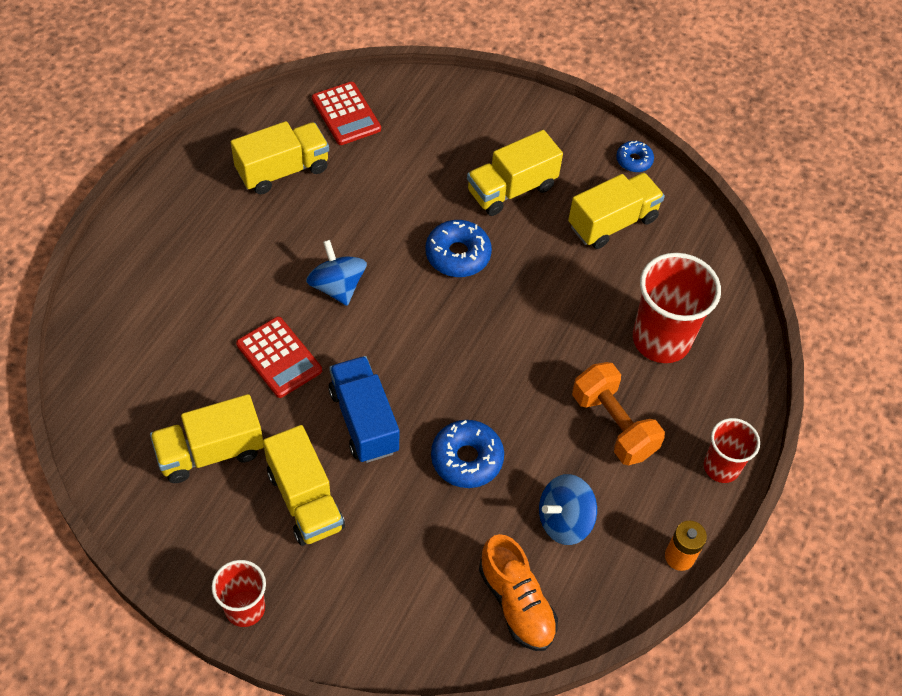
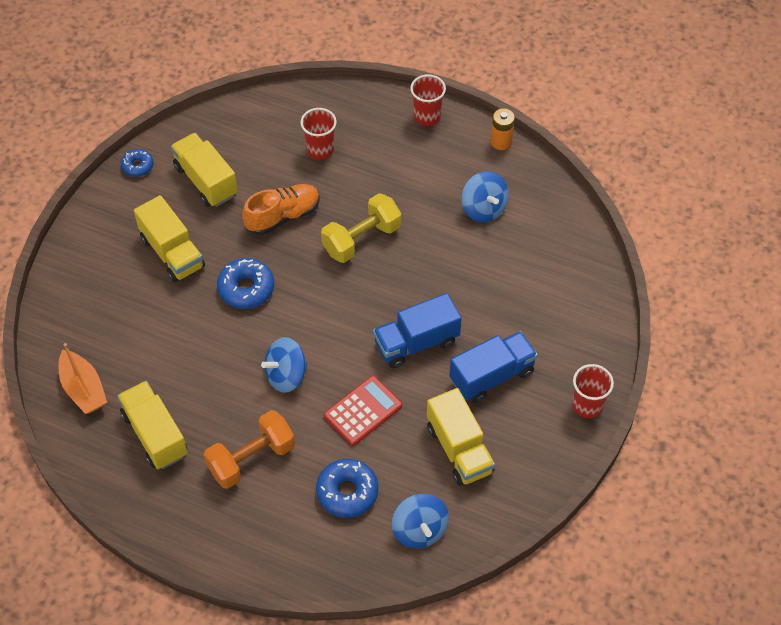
camera: 90 degrees left, 0 degrees up
(117, 401) = (419, 530): none -> blue spinning top
(305, 500) = (492, 376): yellow truck -> blue truck
(346, 114) = (83, 389): red calculator -> orange boat
(466, 459) = (441, 271): blue donut -> blue donut (347, 492)
(516, 603) = (552, 235): orange shoe -> orange shoe (283, 216)
(521, 374) = (361, 239): none -> yellow dumbbell
(613, 425) = (400, 179): orange dumbbell -> orange dumbbell (251, 458)
(661, 339) = (320, 149): red cup -> red cup, size x0.59

